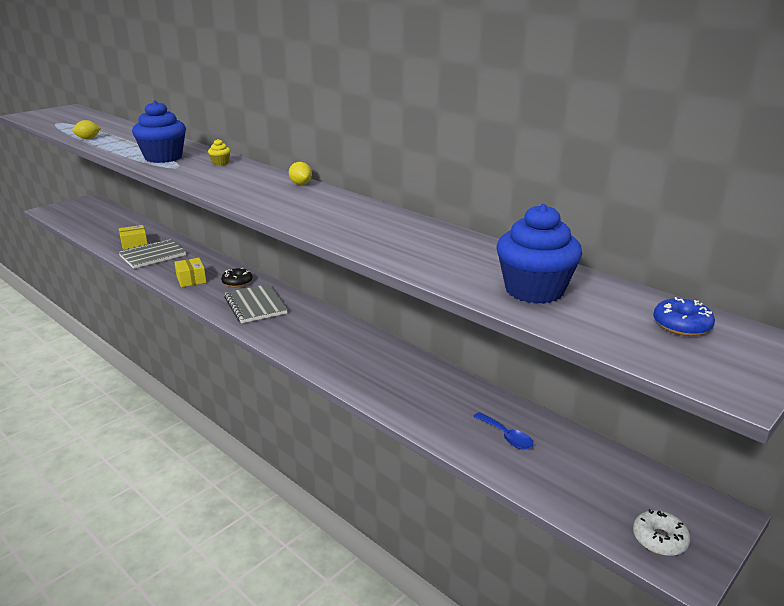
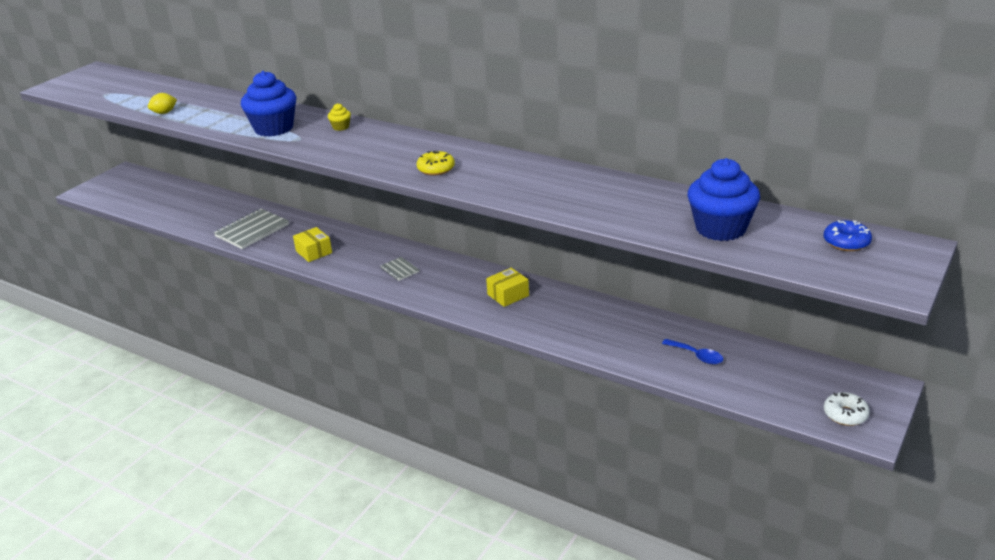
camera: 10 degrees left, 5 degrees up
(134, 244) = (221, 220): yellow box -> yellow box (508, 295)
(237, 282) = (365, 247): black donut -> none
(255, 305) = (399, 270): grey notebook -> grey notebook, size x0.52
(276, 202) = (436, 169): none -> yellow donut
(301, 184) = (444, 143): yellow lemon -> none

